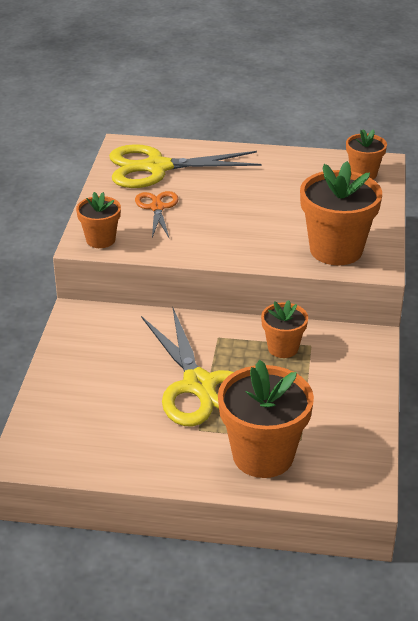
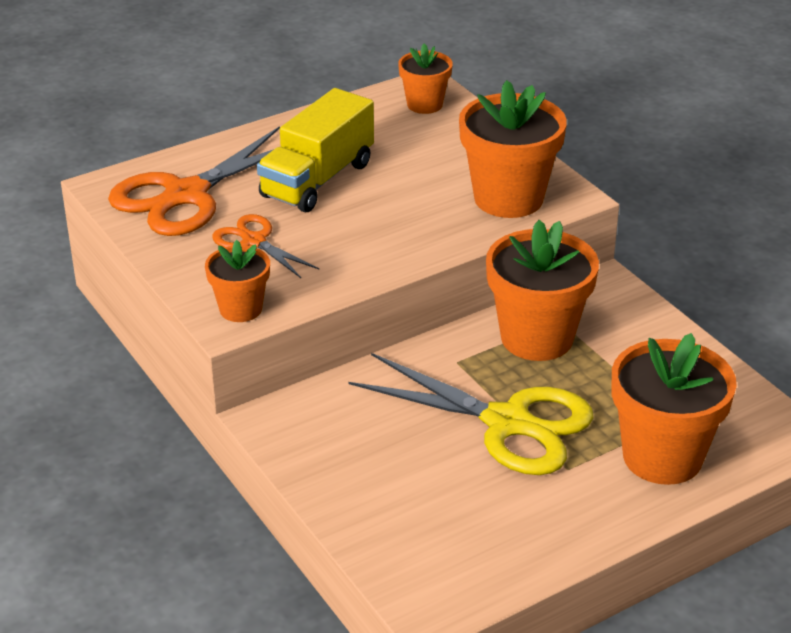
camera: 40 degrees left, 0 degrees up
(156, 167) = (186, 195): yellow scissors -> orange scissors
(238, 190) = (317, 180): none -> yellow truck
(283, 348) = (537, 338): orange flower pot -> orange flower pot, size x1.79

